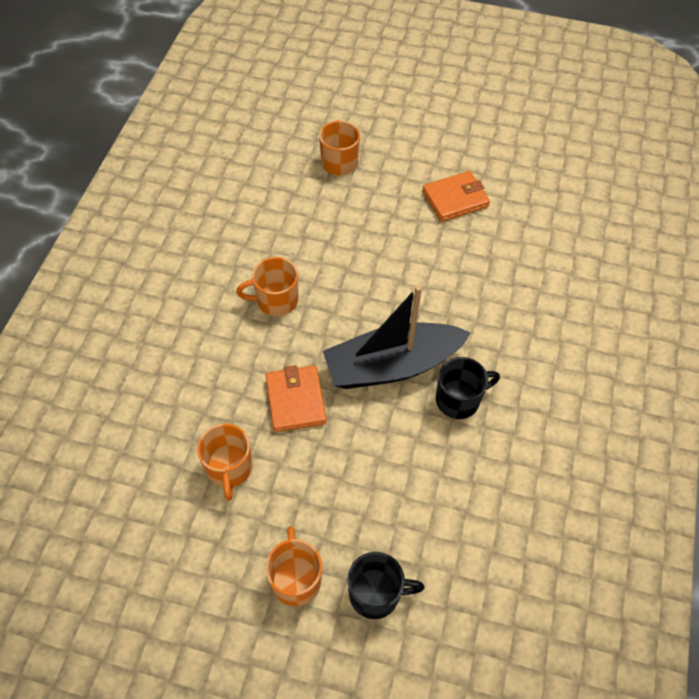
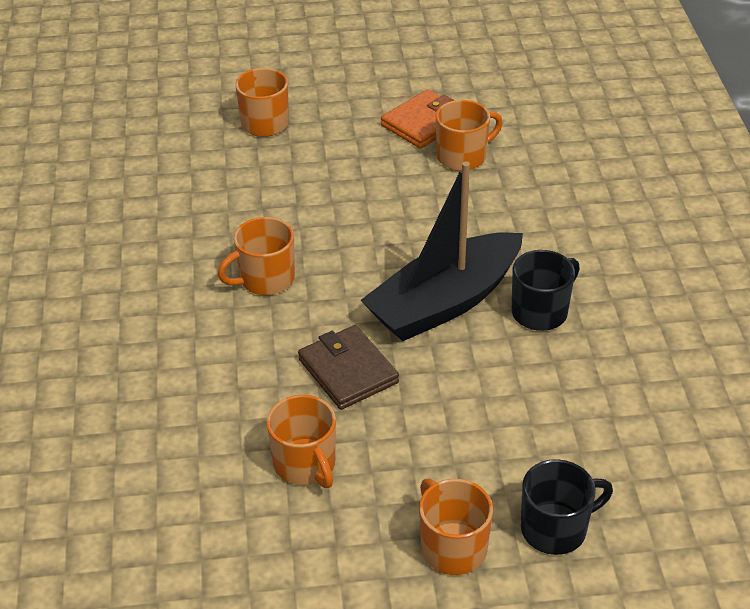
camera: 20 degrees left, 15 degrees down
(295, 400) = (348, 371): orange wallet -> brown wallet
(469, 239) = (463, 156): none -> orange mug

